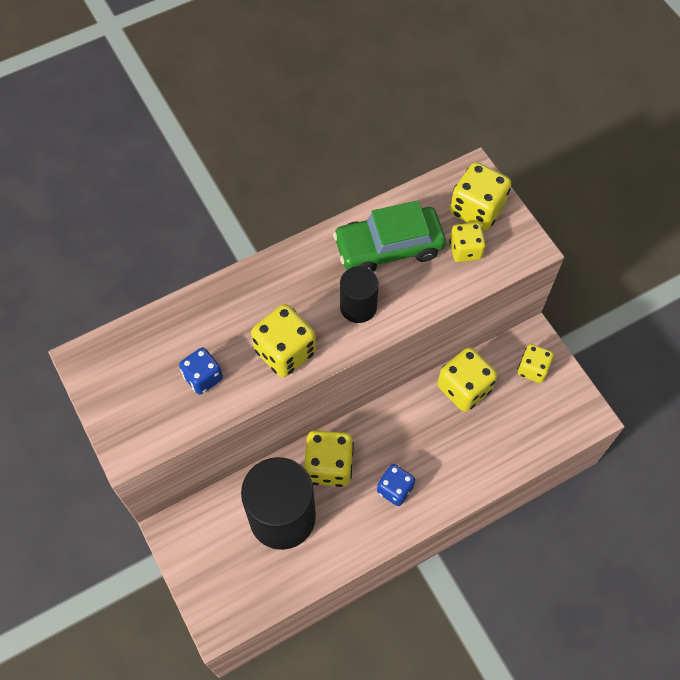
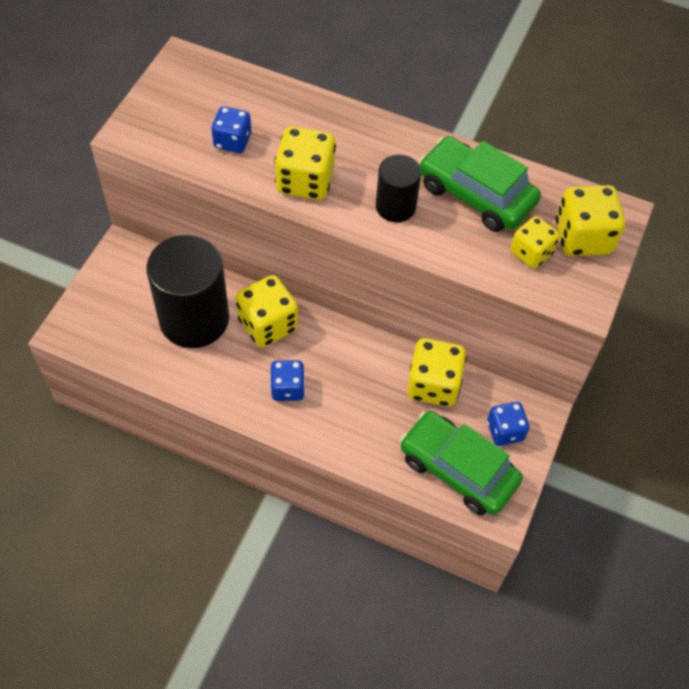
camera: 50 degrees right, 5 degrees down
(532, 369) = (505, 431): yellow dice -> blue dice
(541, 420) = (457, 470): none -> green car

